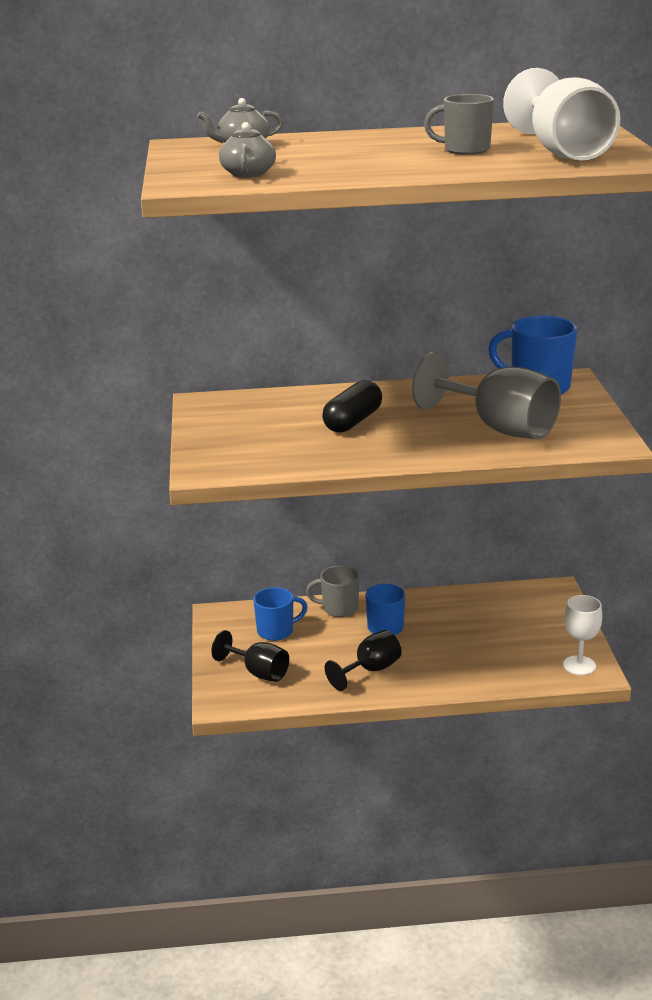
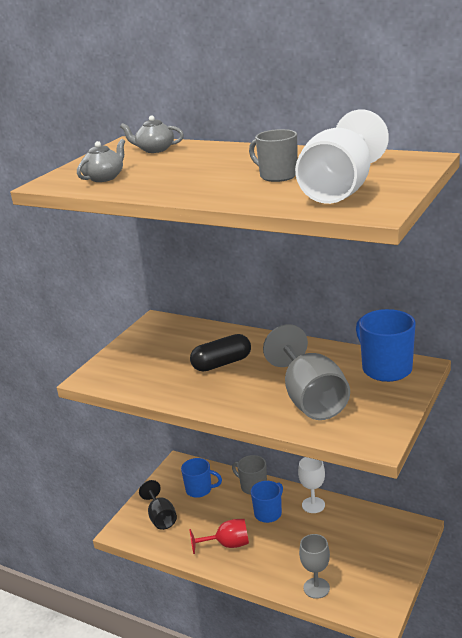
camera: 35 degrees right, 0 degrees up
(370, 670) = (227, 544): black goblet -> red goblet
(510, 673) = (316, 588): none -> grey goblet
(579, 665) = (373, 603): white goblet -> white goblet (313, 505)

